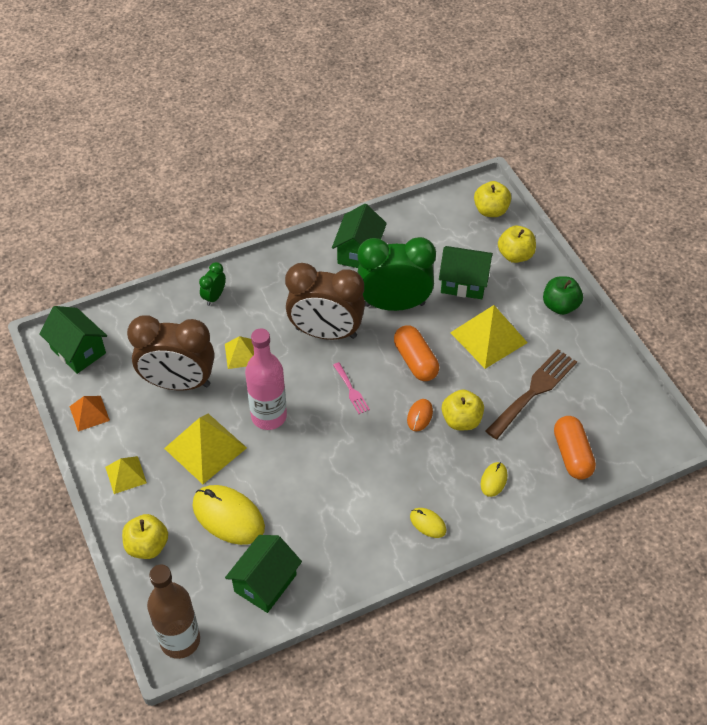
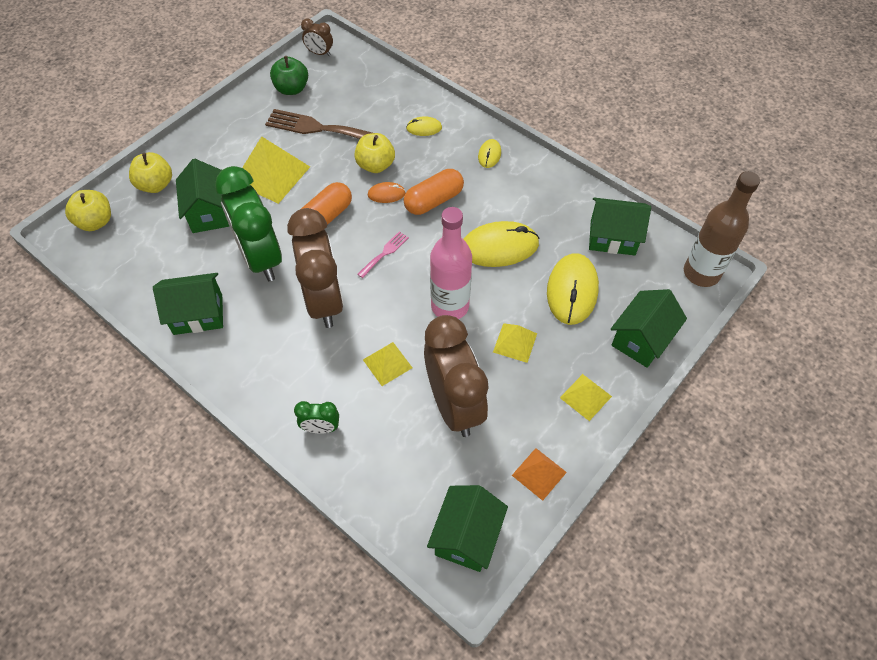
camera: 115 degrees left, 5 degrees up
(147, 546) = (641, 339): yellow apple -> green house
(205, 448) = (515, 342): yellow pyramid -> yellow pyramid, size x0.56
(309, 480) = (499, 247): none -> yellow mouse
(560, 306) = (211, 136): green apple -> green apple (291, 89)
(572, 454) = (372, 90): orange capsule -> orange capsule (434, 200)
(652, 427) = (319, 53): none -> brown clock

